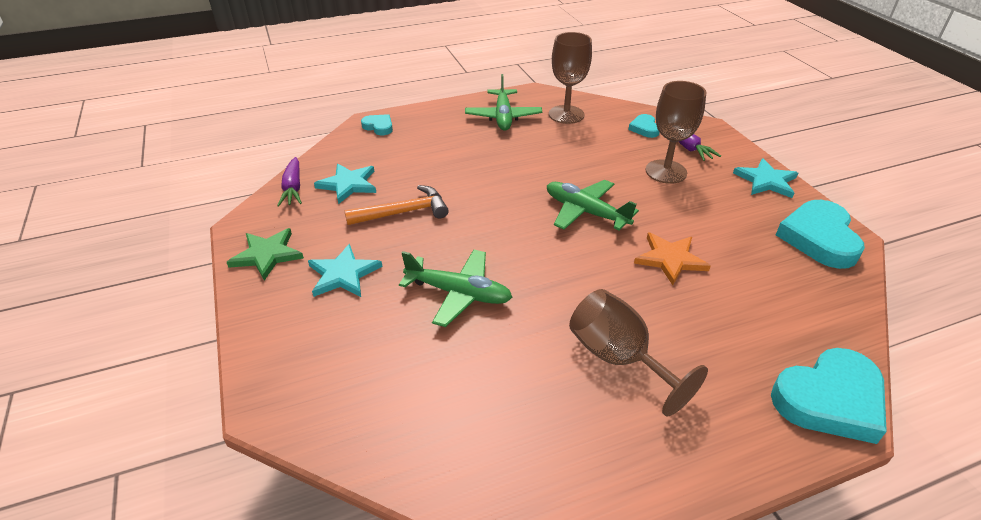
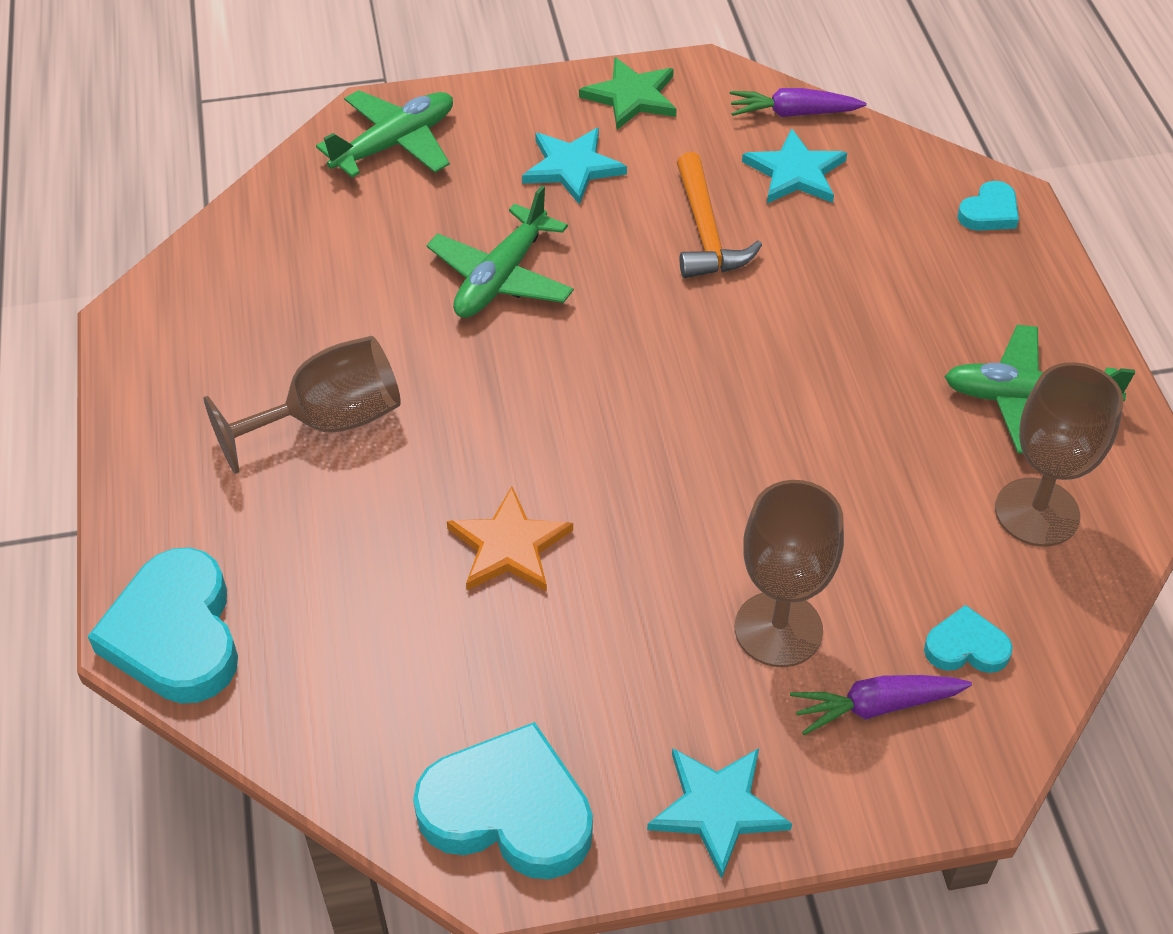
camera: 100 degrees right, 10 degrees up
(585, 212) = (663, 462): green plane -> green plane (395, 144)

